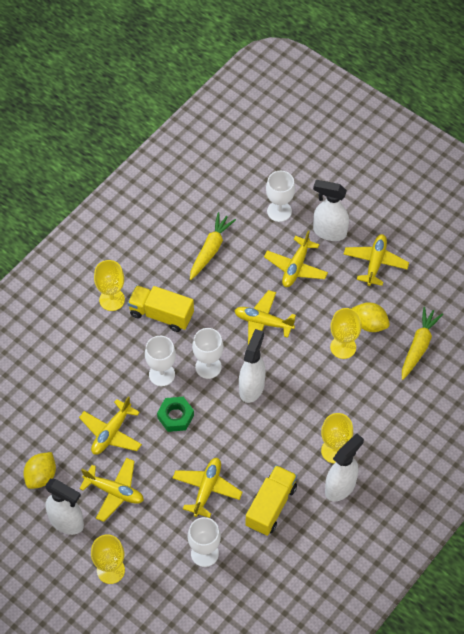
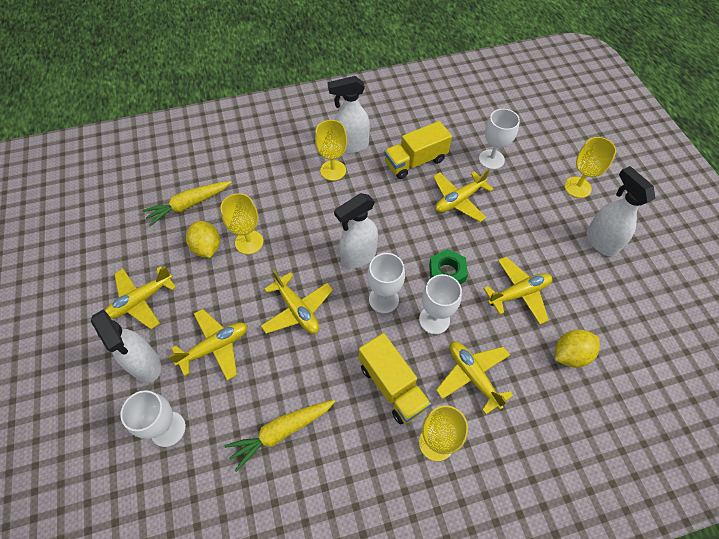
camera: 145 degrees left, 0 degrees up
(41, 476) = (610, 293): yellow lemon -> yellow lemon (570, 354)
(114, 492) = (543, 242): yellow plane -> yellow plane (472, 376)

